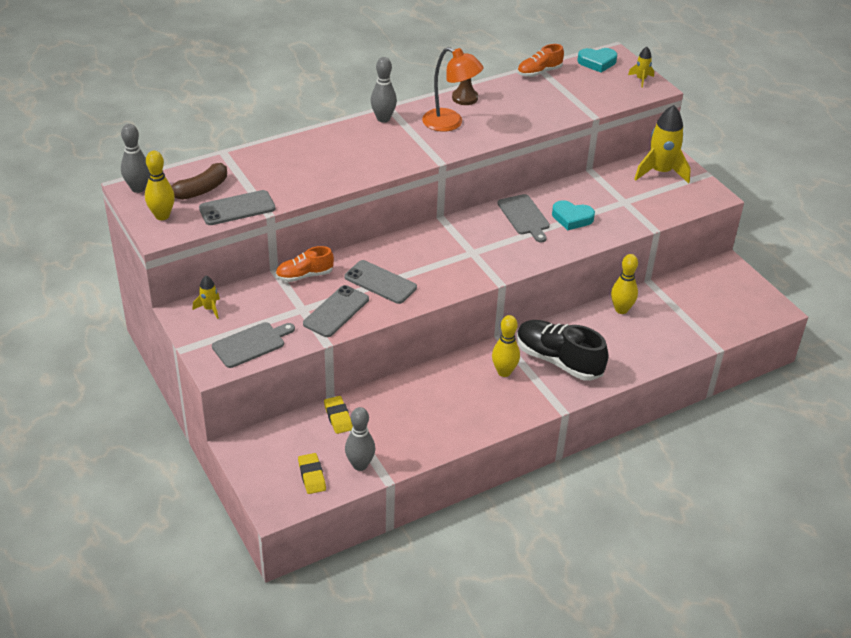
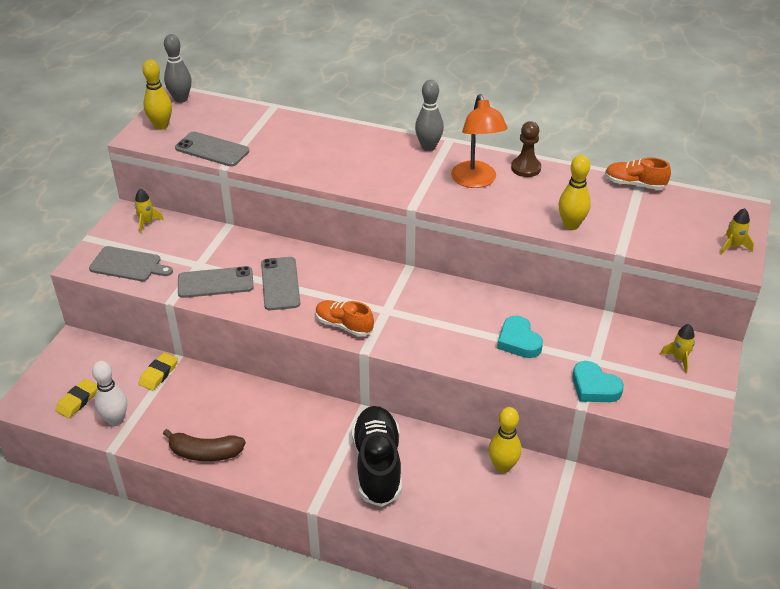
camera: 50 degrees right, 0 degrees up
(200, 190) = (213, 123): brown banana -> brown banana (205, 453)
(304, 275) = (240, 242): orange shoe -> orange shoe (344, 325)
(360, 465) = (115, 420): grey bowling pin -> white bowling pin
(504, 372) = (321, 438): yellow bowling pin -> yellow bowling pin (571, 225)
(524, 216) = (478, 311): grey cutting board -> none
(597, 62) = (711, 206): turquoise heart -> turquoise heart (594, 387)
(660, 172) = (679, 359): yellow rocket -> yellow rocket, size x0.48

